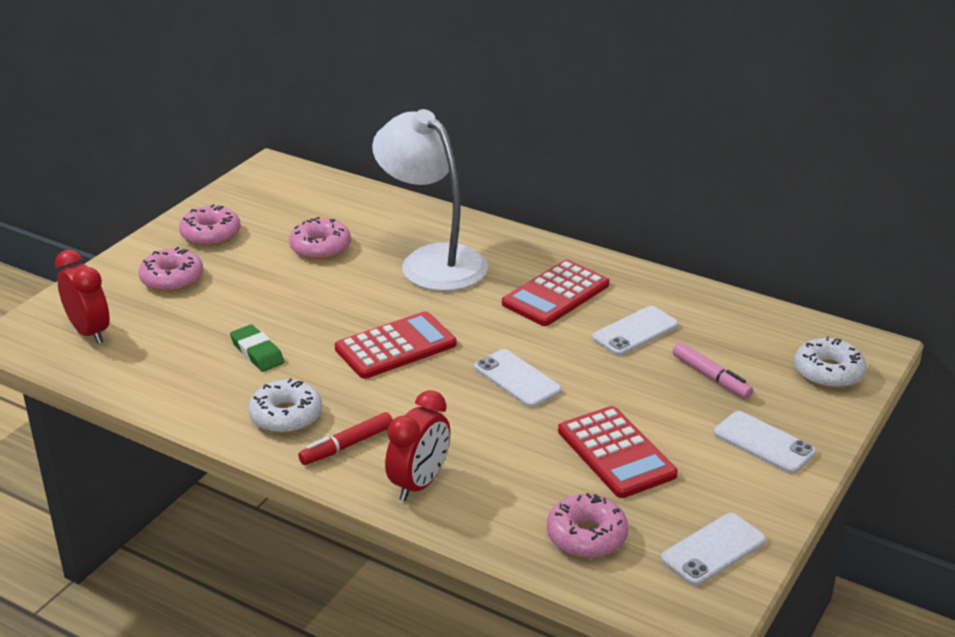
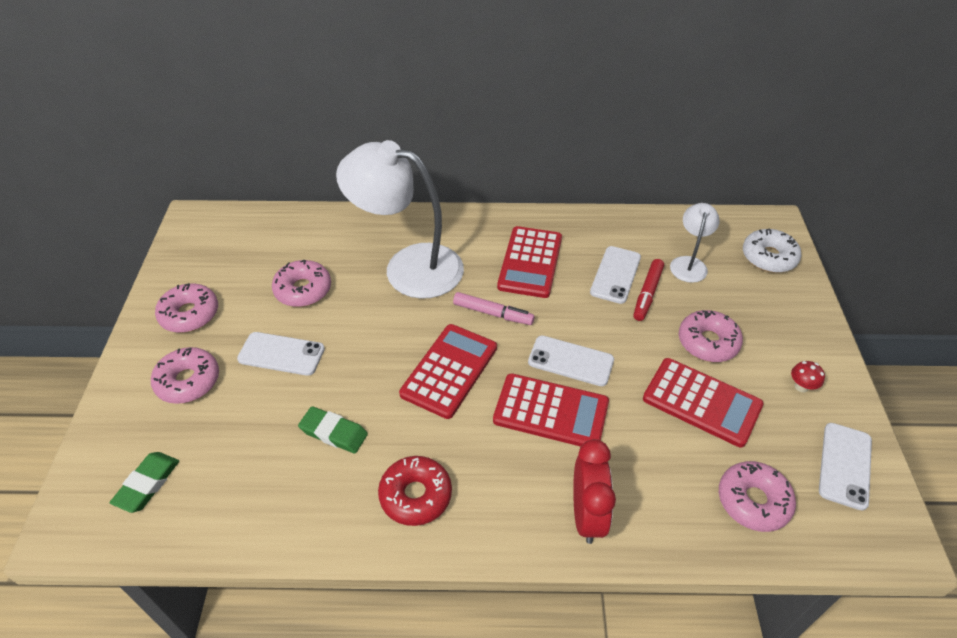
camera: 30 degrees left, 15 degrees up
(89, 332) = (147, 484): red clock -> green eraser
(286, 416) = (416, 495): white donut -> red donut
(347, 445) = (494, 503): red marker -> red marker (647, 294)
(459, 406) = (551, 412): none -> red calculator
(675, 413) = (708, 342): none -> pink donut
(711, 377) = (701, 295): pink marker -> pink marker (493, 313)
(727, 348) = (689, 263): none -> white lamp
(738, 480) = (801, 386): none -> red mushroom
(764, 443) = (786, 342): white phone -> white phone (281, 354)

